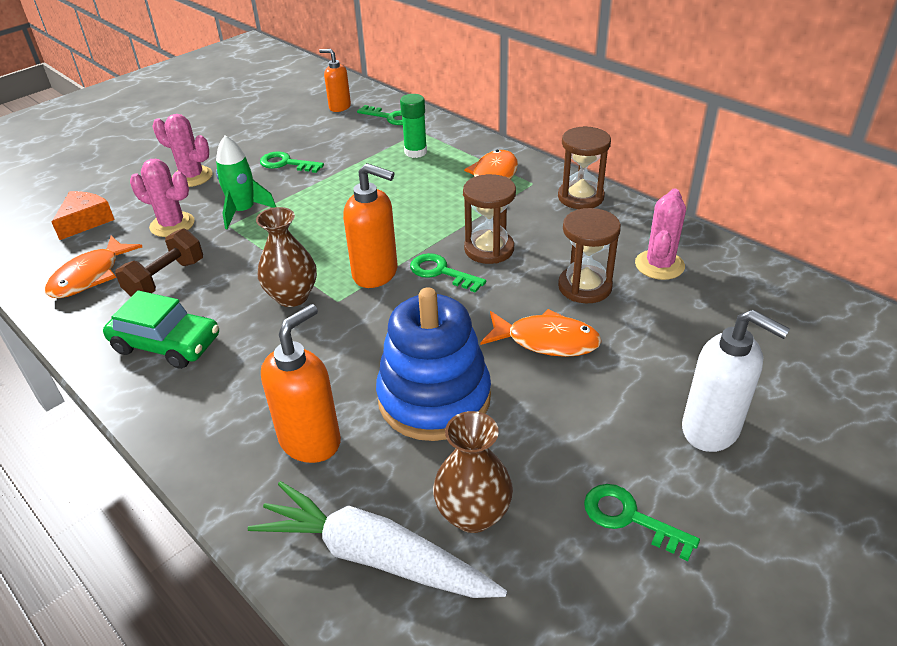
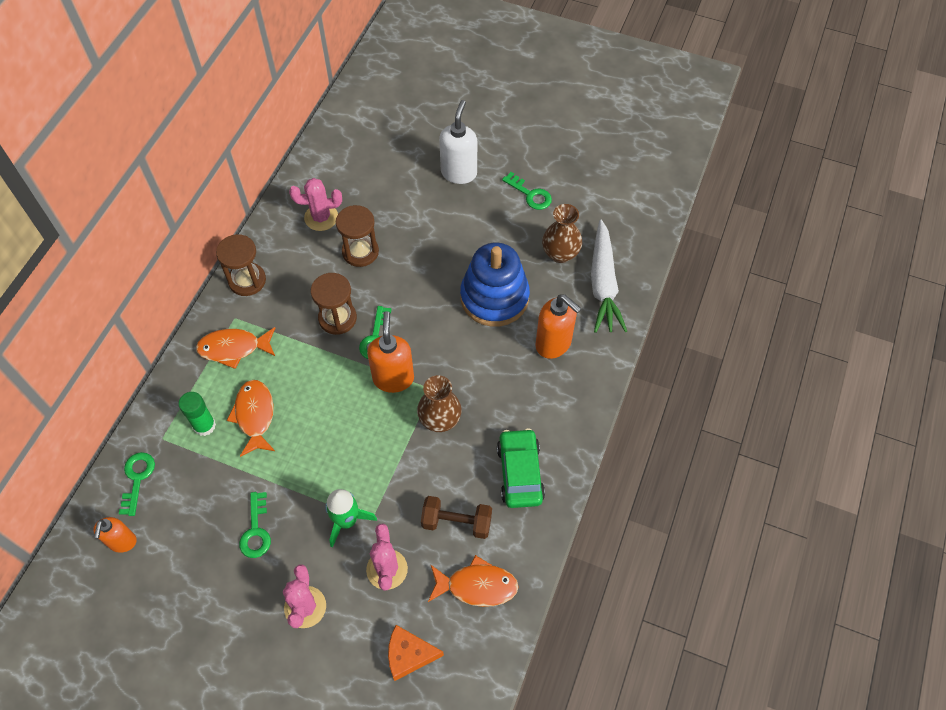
camera: 115 degrees left, 20 degrees up
(311, 441) = (553, 344): orange soap dispenser -> orange soap dispenser turned 150 degrees counterclockwise
(546, 341) = (422, 258): orange fish -> orange fish (255, 416)
(629, 518) = (530, 194): green key -> green key turned 60 degrees counterclockwise

